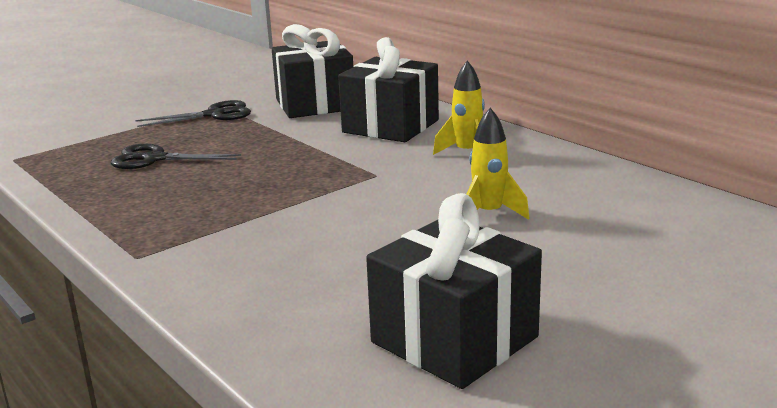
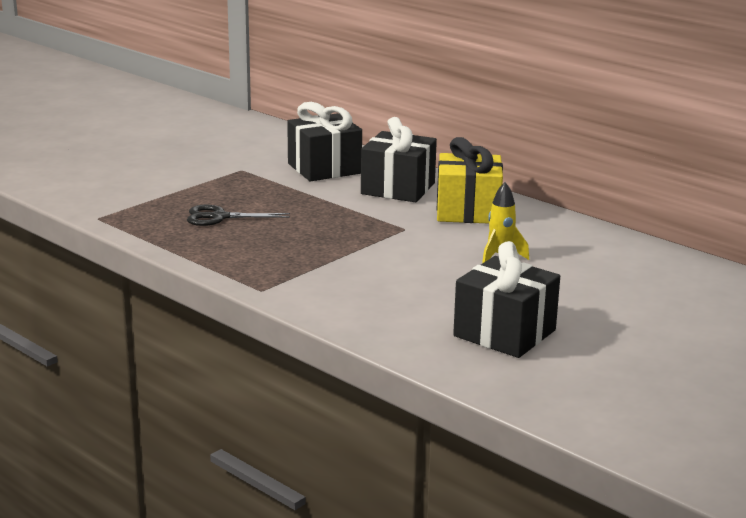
camera: 10 degrees left, 0 degrees up
(214, 115) = (242, 178): black scissors -> none
(467, 153) = (468, 211): yellow rocket -> yellow gift

